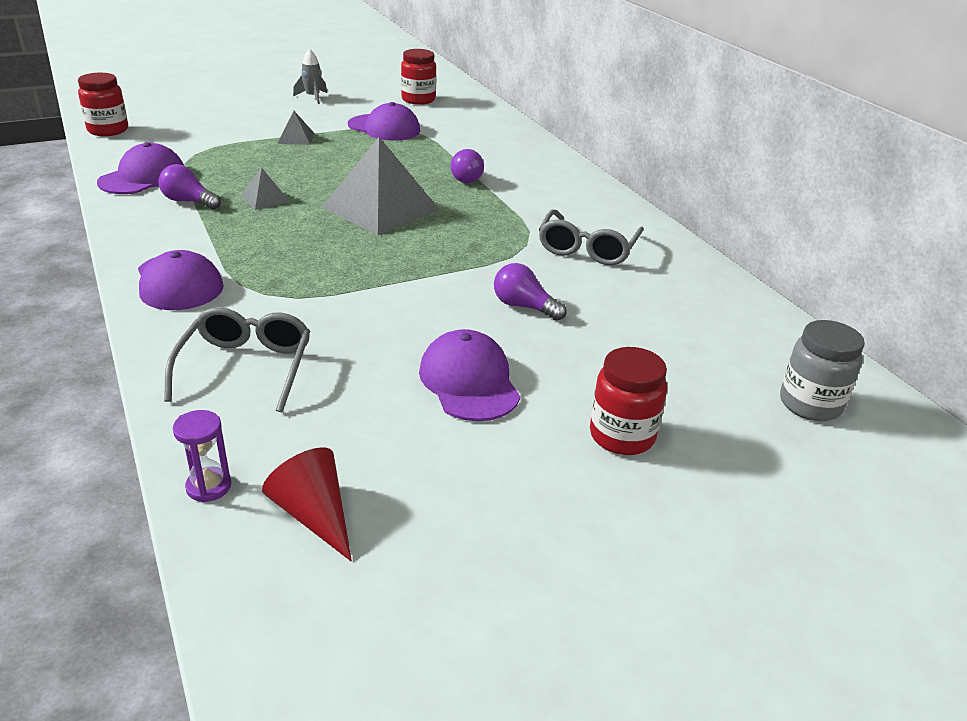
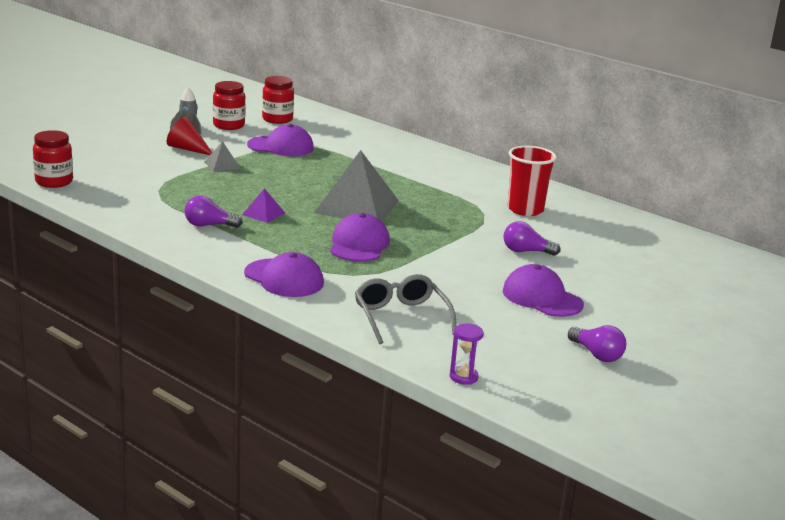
camera: 25 degrees left, 10 degrees down
(143, 177) = (144, 214): purple cap -> purple cap (359, 244)
(265, 198) = (263, 213): grey pyramid -> purple pyramid
(314, 515) = (537, 376): red cone -> red cone (188, 149)
(464, 177) = (388, 175): purple light bulb -> purple light bulb (596, 354)
(587, 249) = (525, 210): grey glasses -> red cup
(622, 436) = (653, 307): red jar -> red jar (229, 125)
(810, 404) = (731, 272): grey jar -> none

